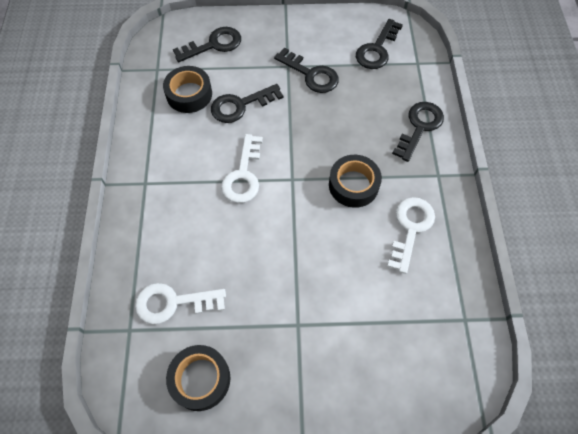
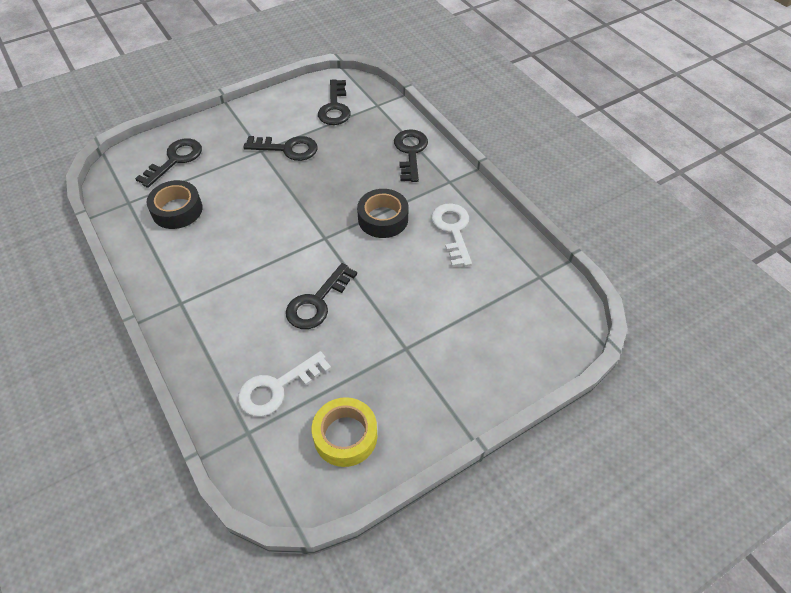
camera: 30 degrees left, 10 degrees down
(200, 379) = (345, 436): black tape -> yellow tape
(241, 105) = (236, 199): black key -> black key (317, 302)
(243, 175) = (276, 253): white key -> none

